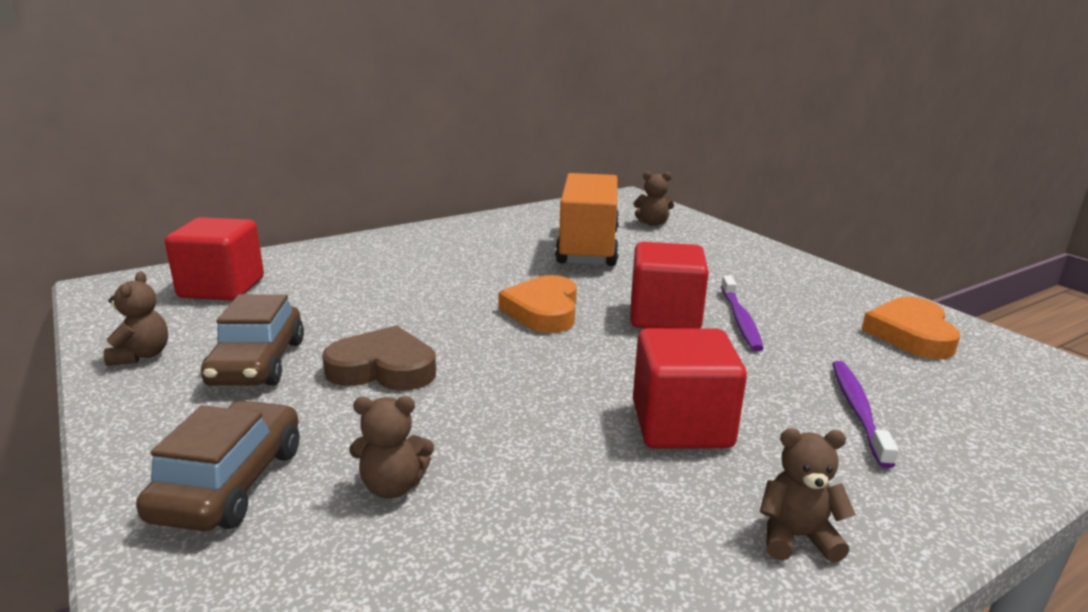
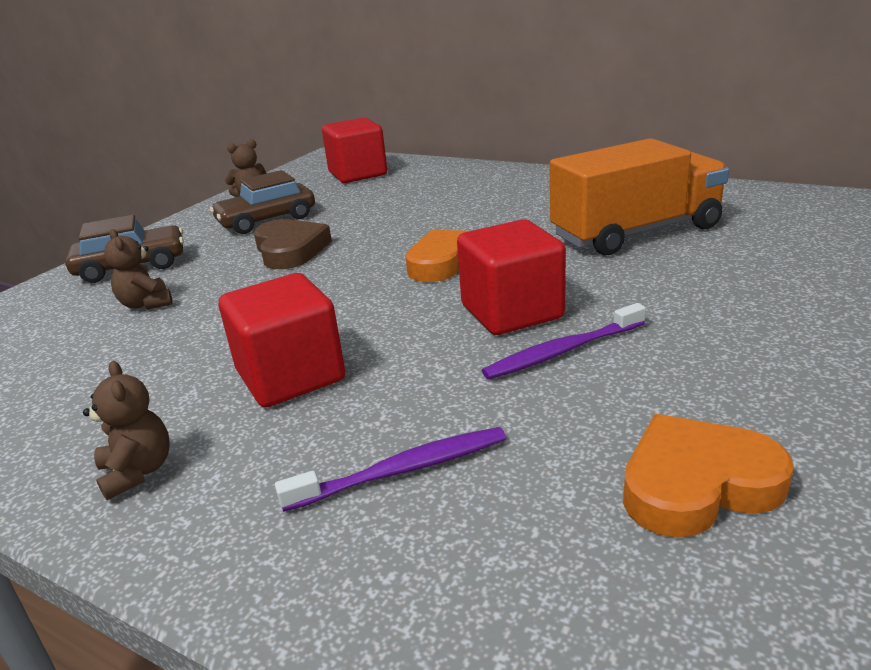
camera: 65 degrees right, 5 degrees up
(652, 223) = (781, 235): brown teddy bear -> none

